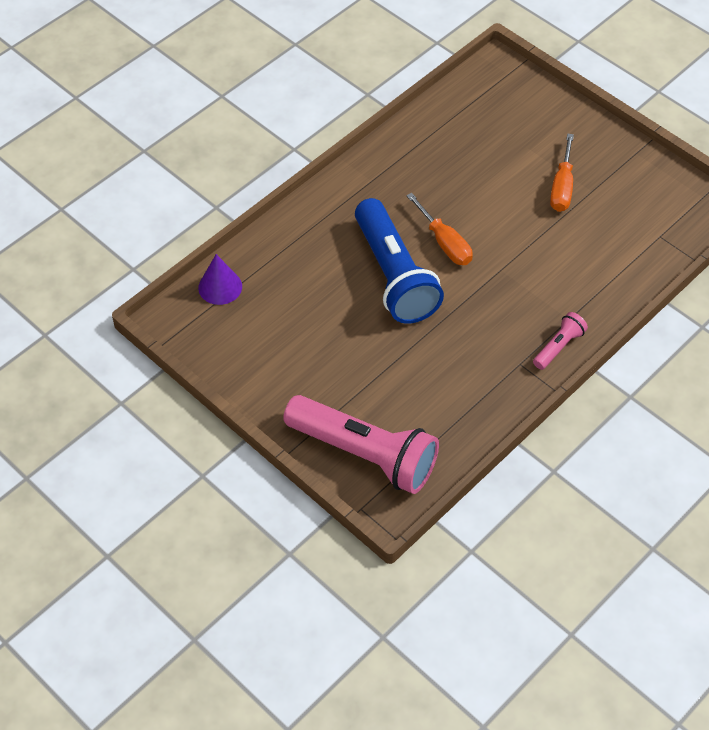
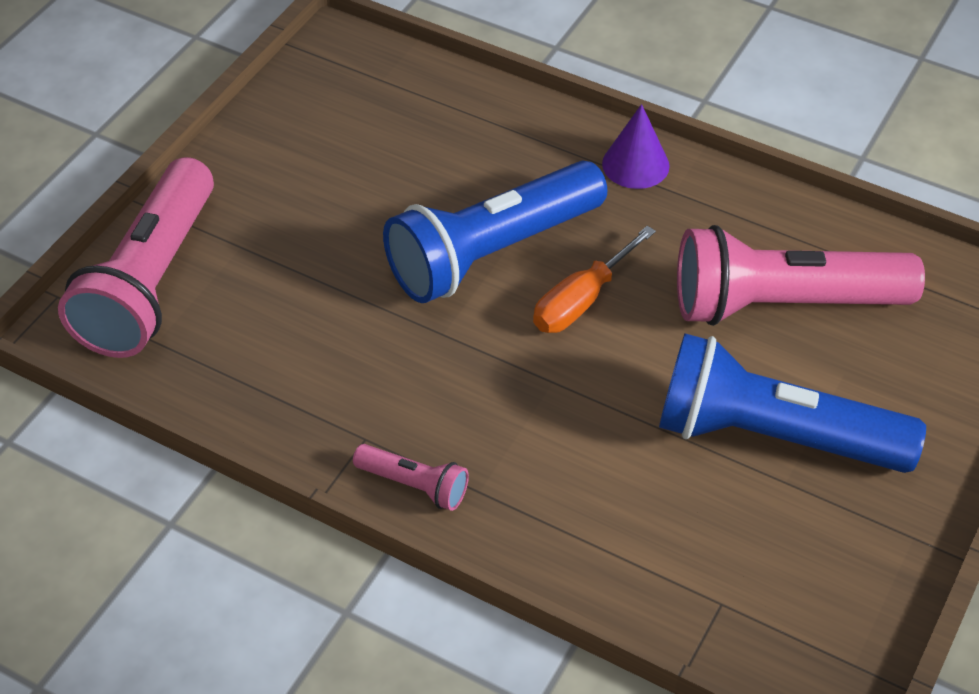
camera: 75 degrees right, 5 degrees down
(220, 287) = (406, 76): purple cone -> purple cone (635, 164)
(473, 157) = (783, 304): none -> pink flashlight
(562, 187) = (773, 436): orange screwdriver -> blue flashlight

